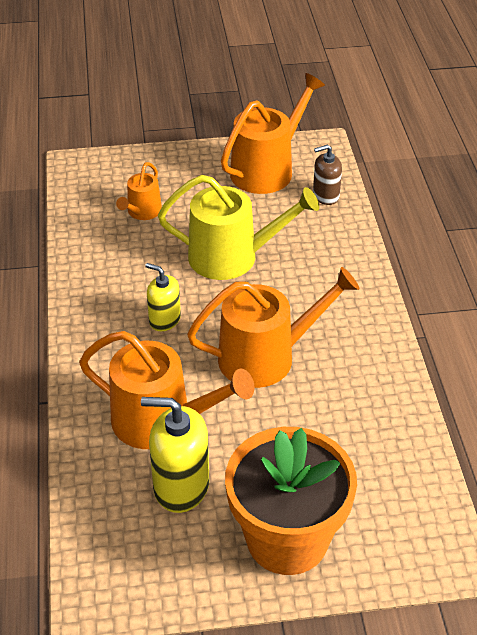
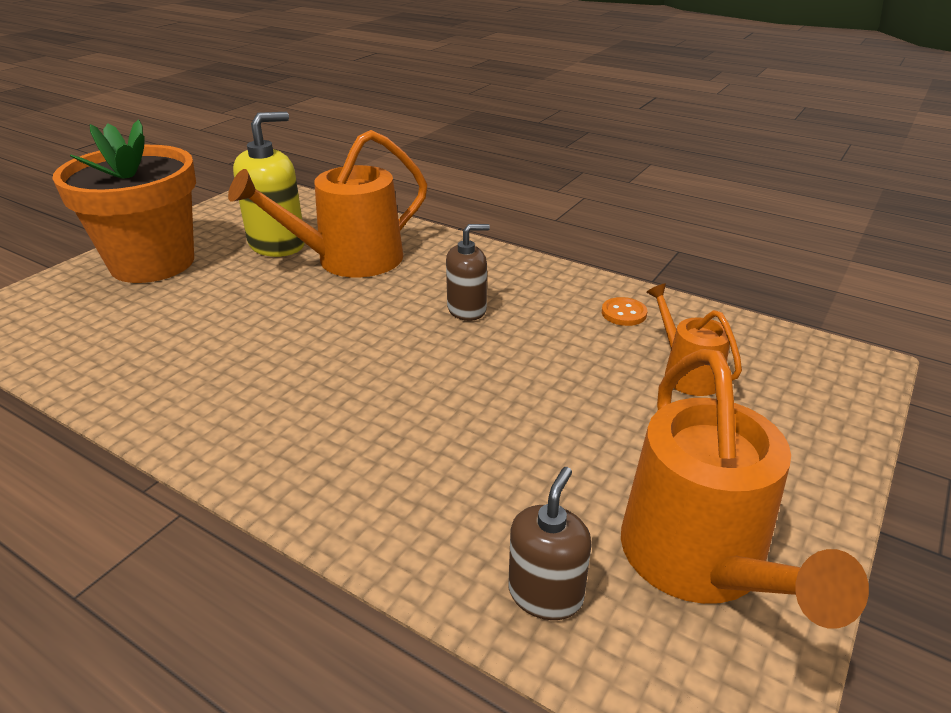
camera: 130 degrees right, 10 degrees down
(101, 255) = (624, 313): none -> orange button
(164, 320) = (467, 309): yellow soap dispenser -> brown soap dispenser
(231, 257) = (510, 400): yellow watering can -> none
(265, 357) = (323, 342): orange watering can -> none

